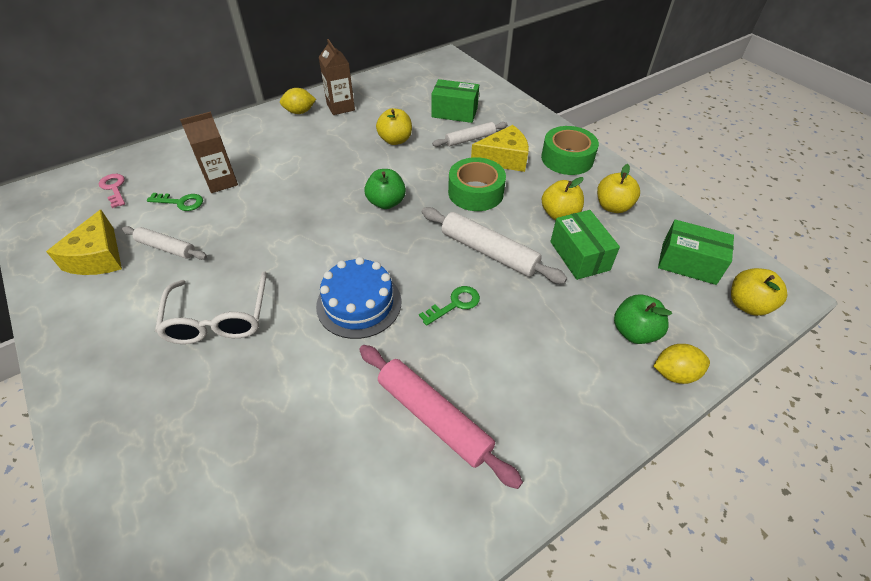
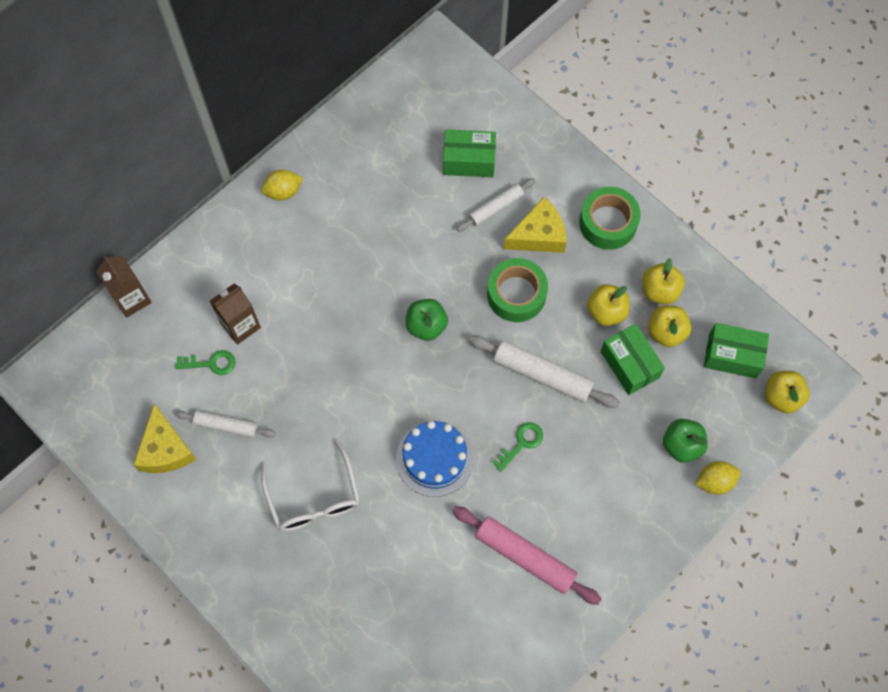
camera: 10 degrees left, 20 degrees up
(114, 188) = (129, 355): pink key -> none
(340, 107) = (329, 174): brown carton -> brown carton (132, 299)
(395, 140) = (411, 224): yellow apple -> yellow apple (666, 332)

